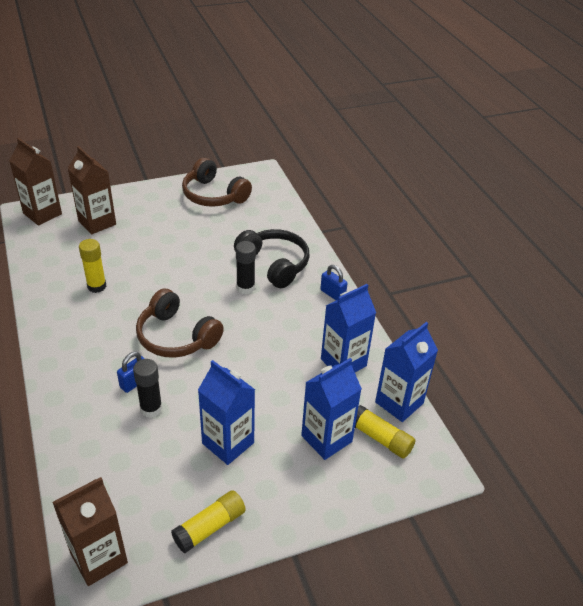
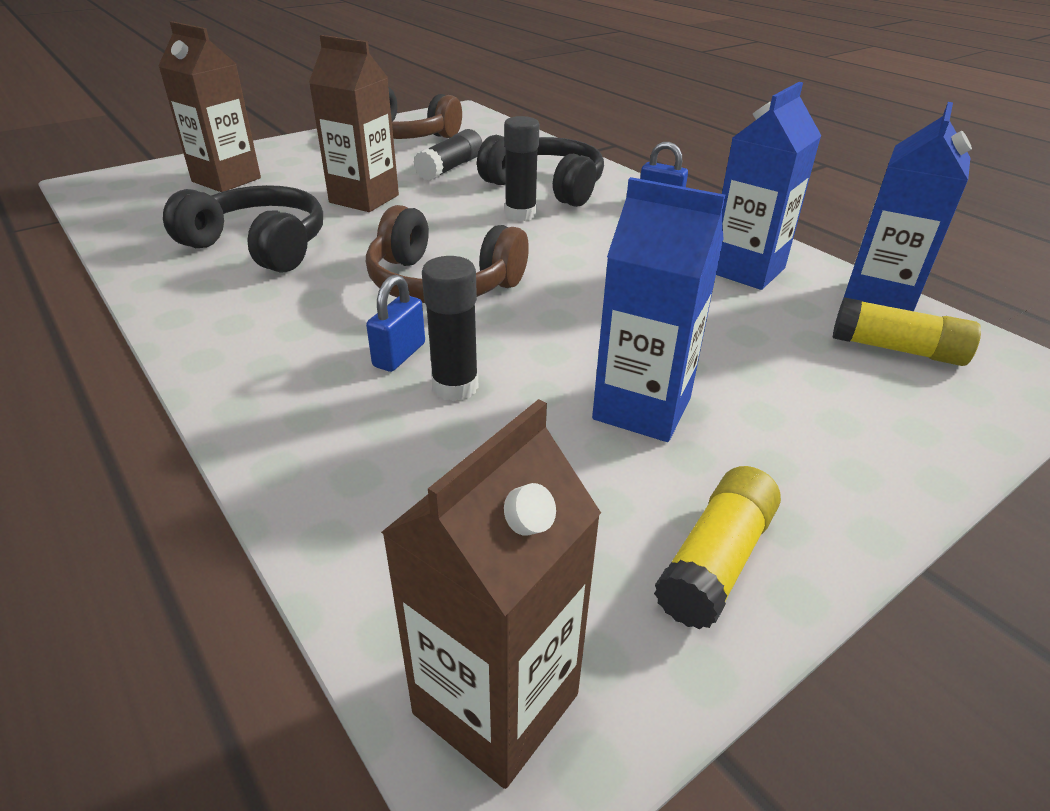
camera: 15 degrees left, 5 degrees down
(42, 214) = (122, 182): brown carton -> brown carton (364, 199)
(97, 286) = (259, 246): yellow glue stick -> black headphones
(227, 235) = (450, 168): none -> black glue stick
(326, 438) = (811, 367): blue carton -> none

